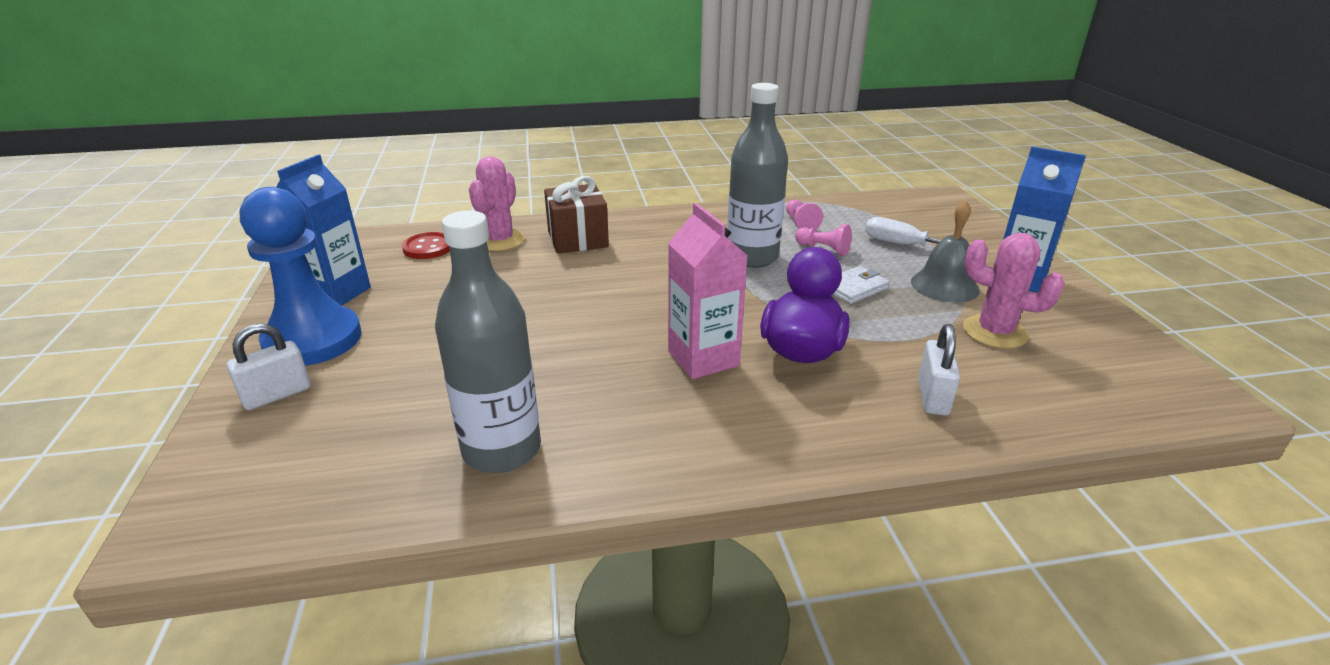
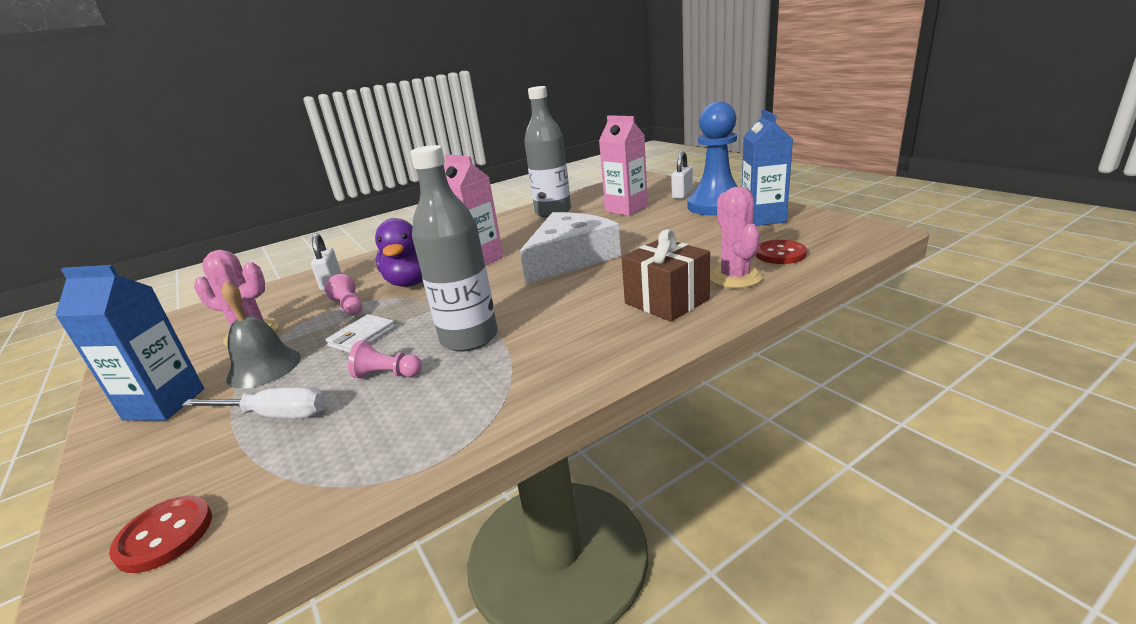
camera: 160 degrees right, 5 degrees down
(402, 393) = (626, 209): none -> pink carton
(596, 315) = (570, 258): none -> white cheese
(800, 223) = (416, 411): pink pawn -> pink pawn (349, 306)
(931, 209) = (165, 535): none -> red button

